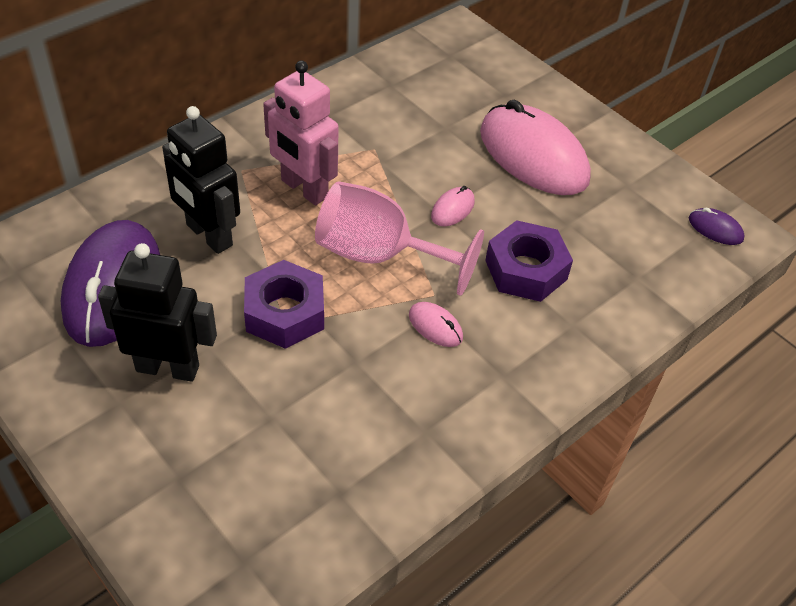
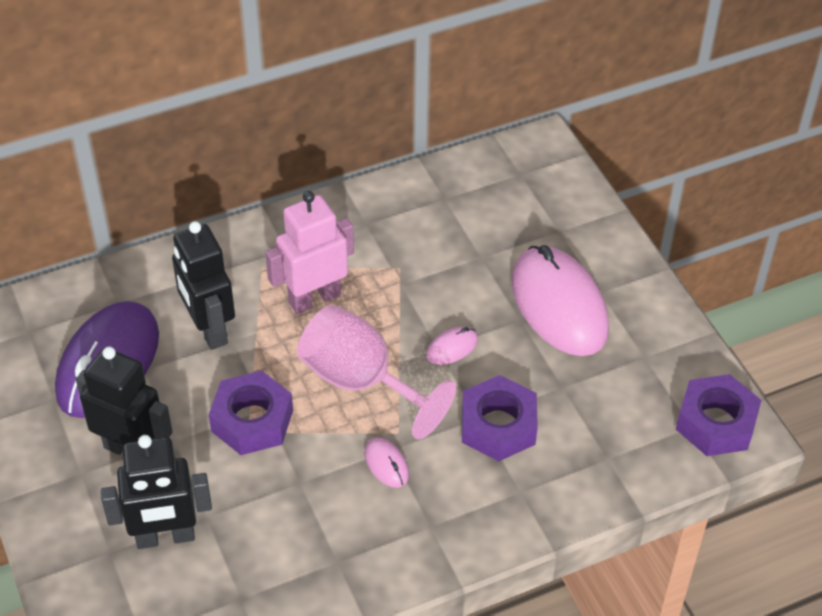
camera: 20 degrees right, 0 degrees up
(235, 449) = (165, 537): none -> black robot
(304, 189) = (314, 298): pink robot -> pink robot turned 90 degrees clockwise
(715, 229) = (715, 423): purple mouse -> purple nut

